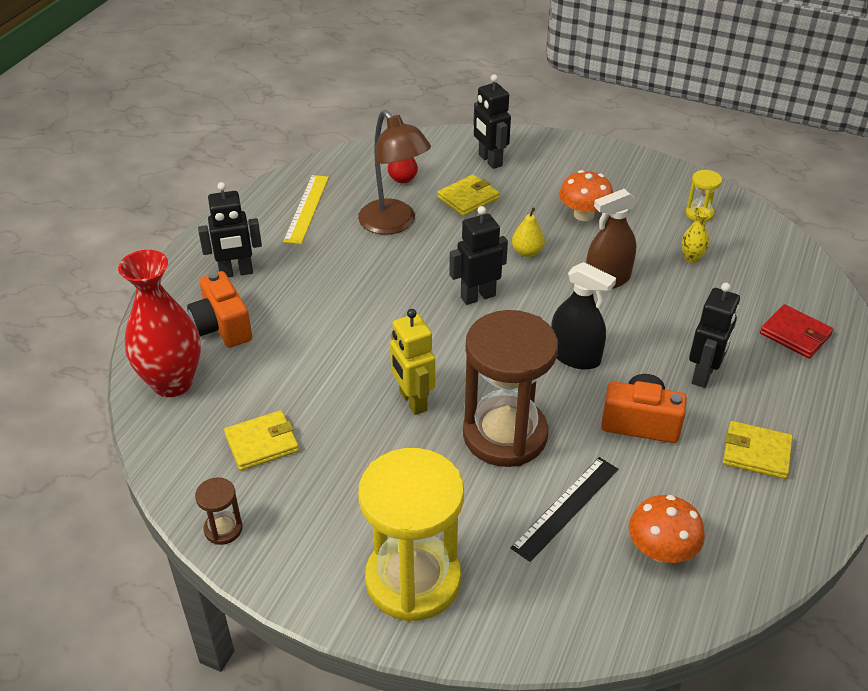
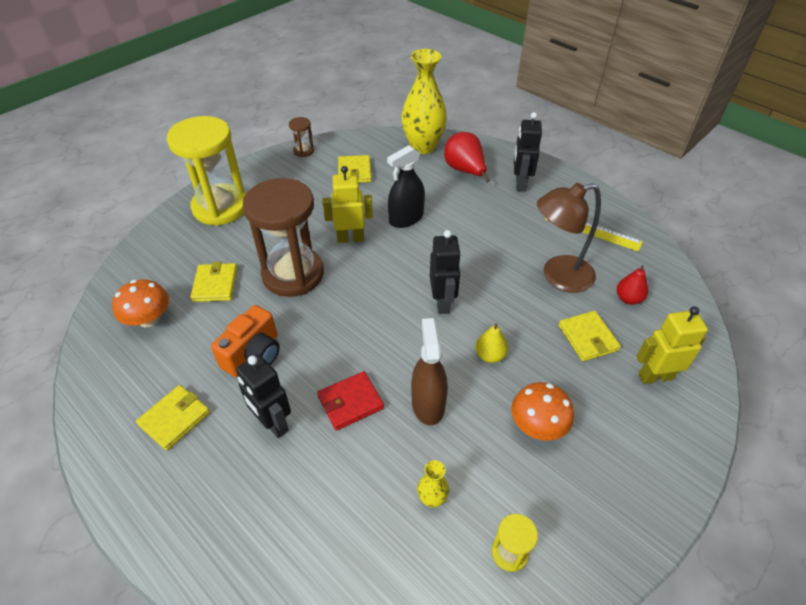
camera: 110 degrees right, 5 degrees up
(172, 382) = (423, 147): red vase -> yellow vase
(222, 327) = (465, 171): orange camera -> red pear
(490, 160) = (655, 376): black robot -> yellow robot
(566, 508) = (215, 284): black ruler -> yellow wallet
(575, 356) = (344, 341): black spray bottle -> black spray bottle (406, 218)
(795, 334) = (275, 539): red wallet -> red wallet (350, 402)

